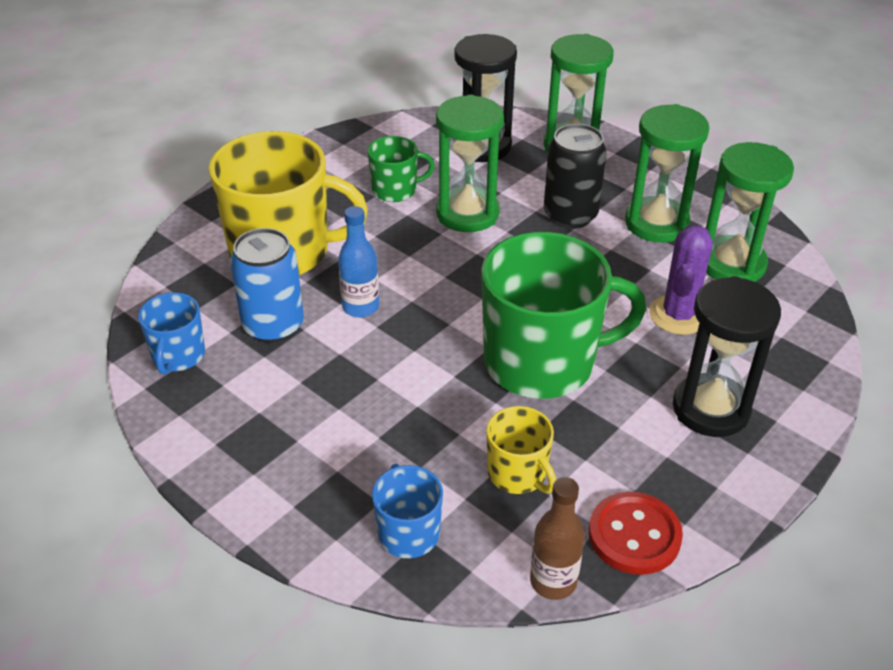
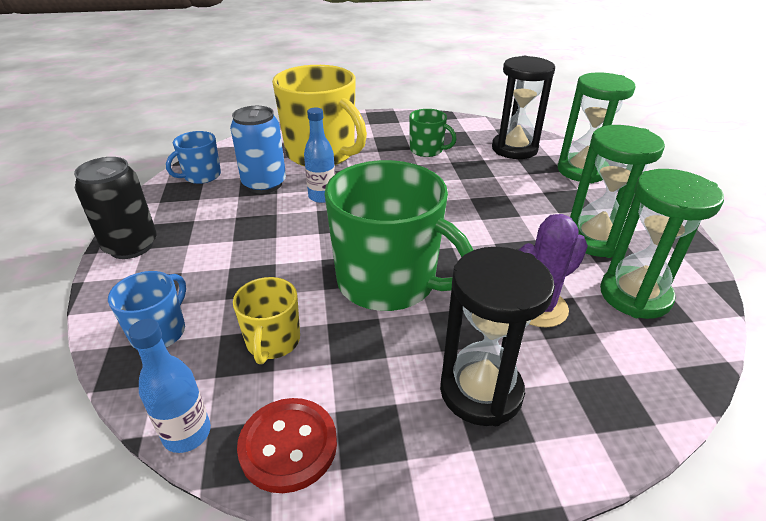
camera: 40 degrees right, 5 degrees down
(467, 213) = (456, 178): green hourglass -> none
(553, 581) = (187, 433): brown bottle -> blue bottle
(570, 215) = (529, 207): black can -> black can (131, 246)

